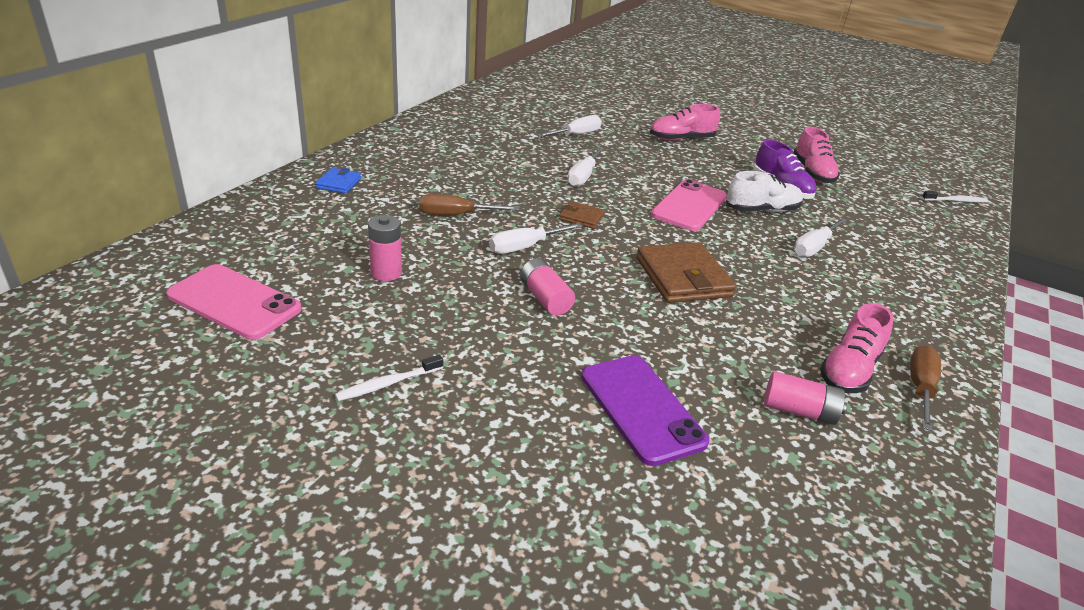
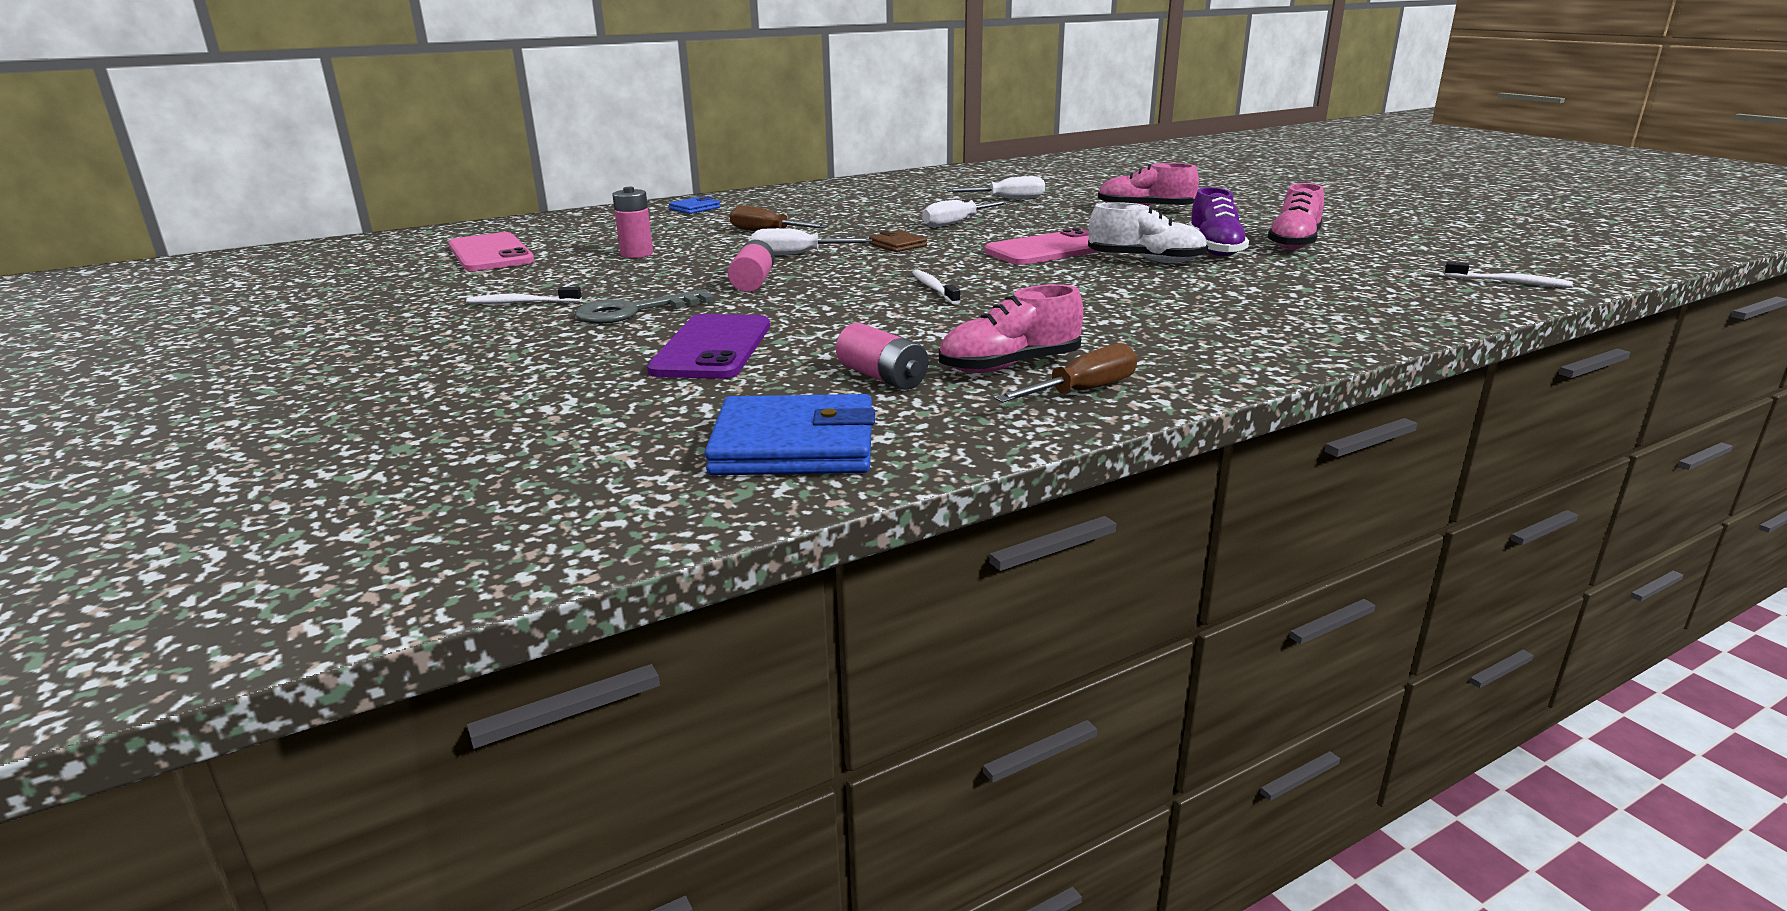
camera: 35 degrees right, 10 degrees down
(508, 370) = (633, 311): none -> grey key
(683, 277) = (934, 288): brown wallet -> white toothbrush
(814, 247) = (1162, 290): white screwdriver -> none
(859, 522) = (794, 445): none -> blue wallet

